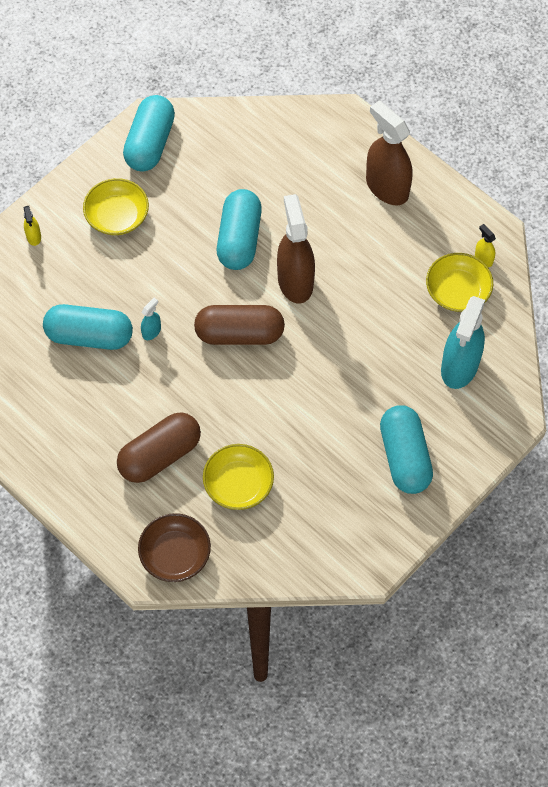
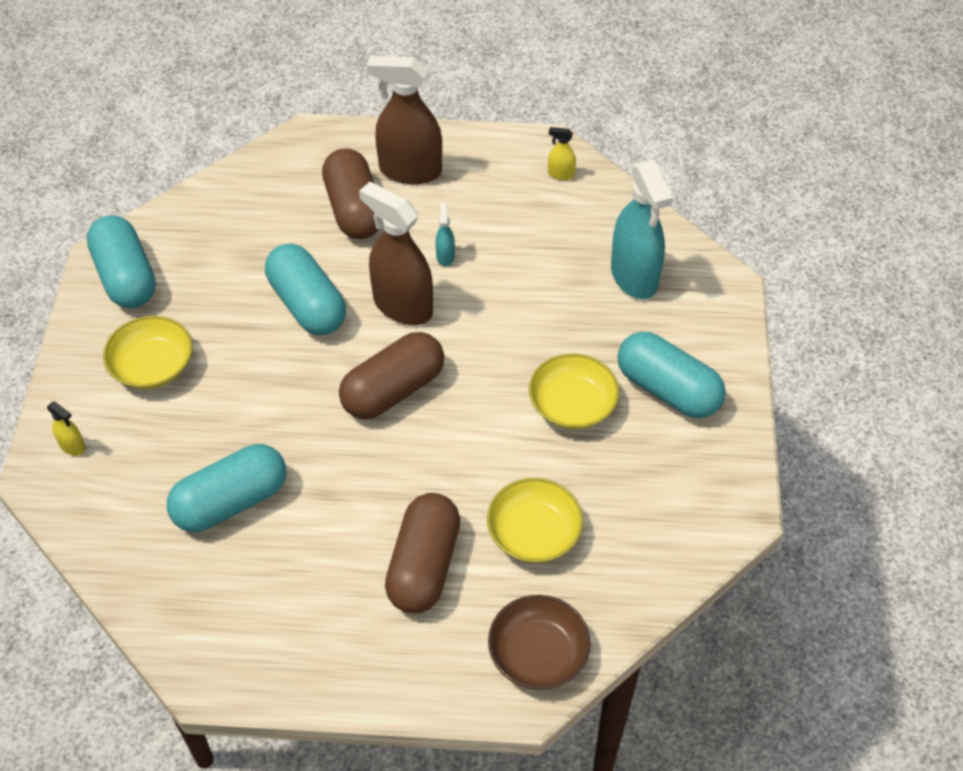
camera: 40 degrees left, 10 degrees down
(151, 331) = (297, 450): turquoise spray bottle -> turquoise spray bottle (445, 256)
(326, 191) = (354, 209): none -> brown capsule
(457, 291) = (565, 215): yellow bowl -> yellow bowl (572, 404)

